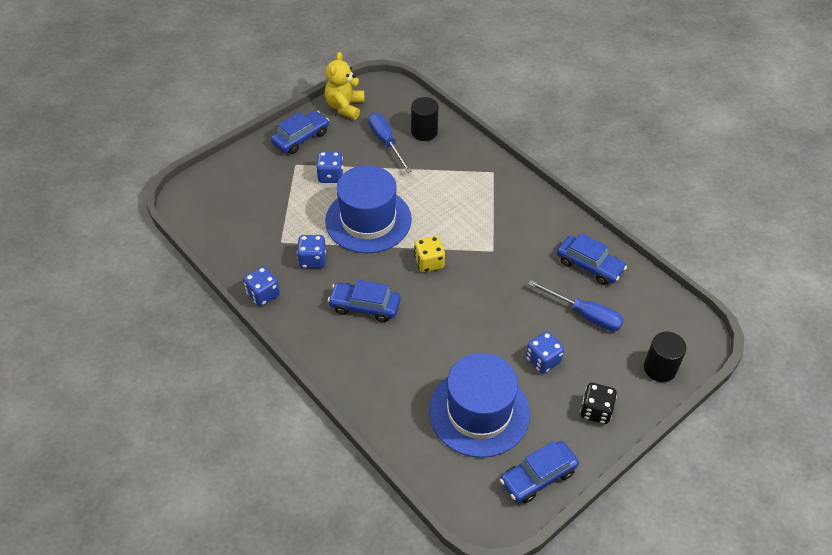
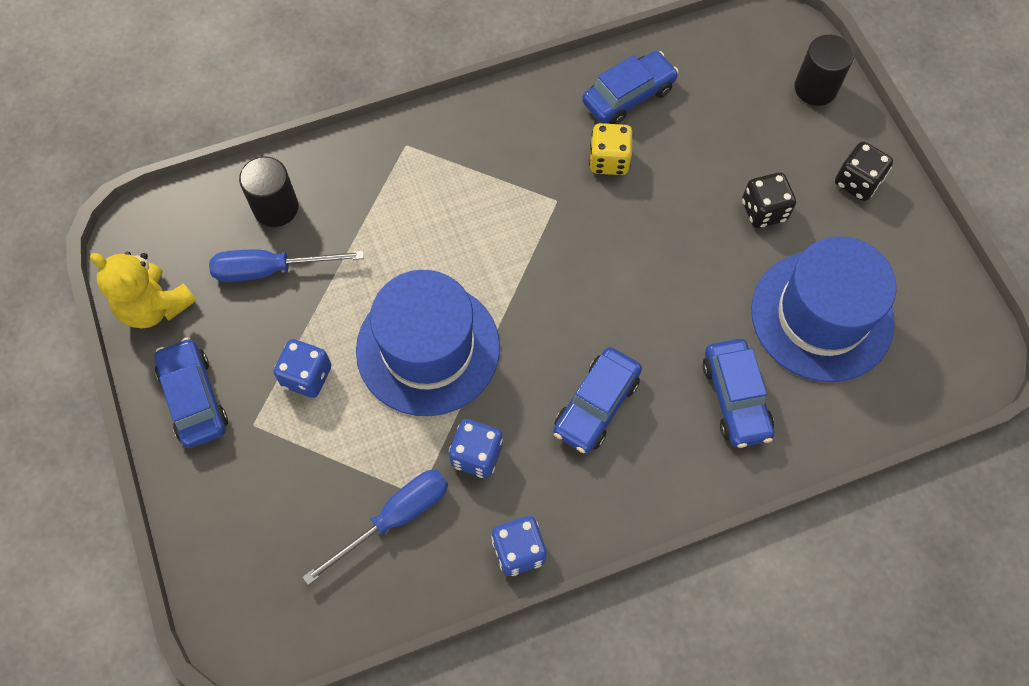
camera: 70 degrees left, 15 degrees up
(429, 262) = (546, 291): yellow dice -> yellow dice (609, 160)
(538, 476) = (934, 283): blue car -> blue car (735, 398)
(543, 360) = (763, 211): blue dice -> black dice
(584, 314) = (707, 134): blue screwdriver -> blue screwdriver (395, 518)

